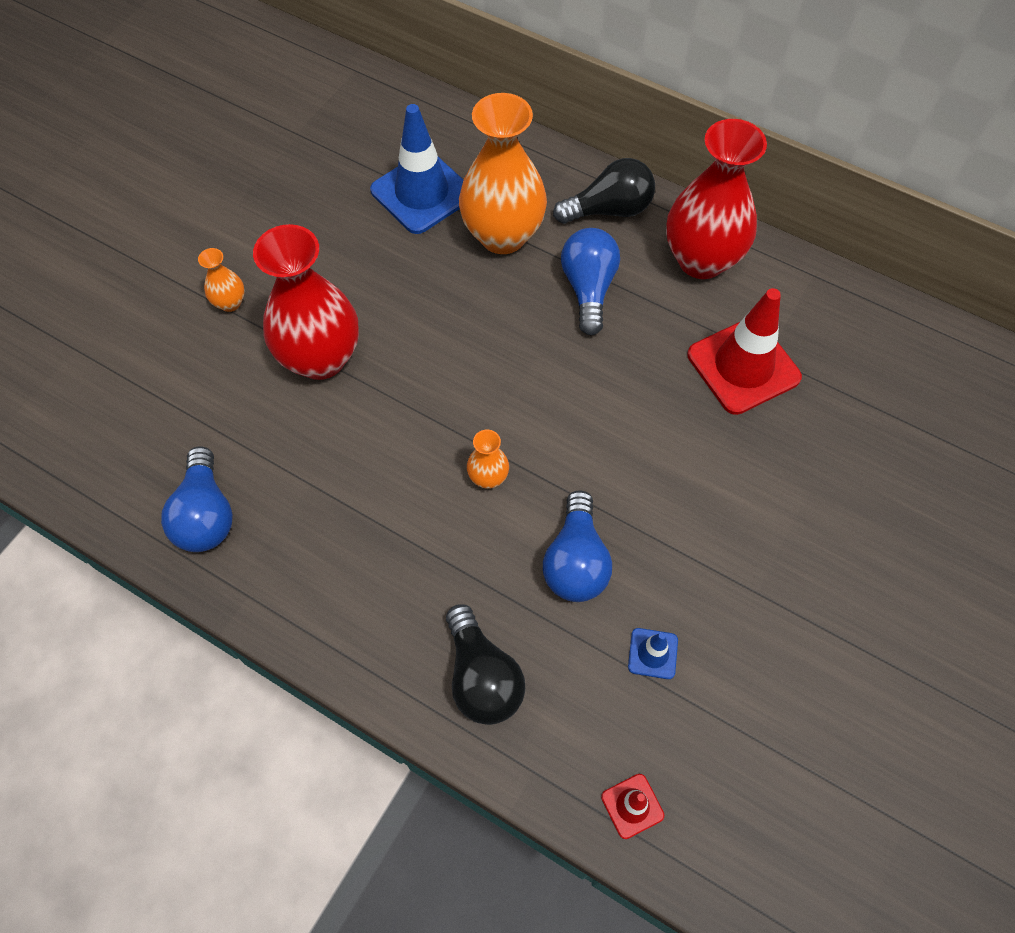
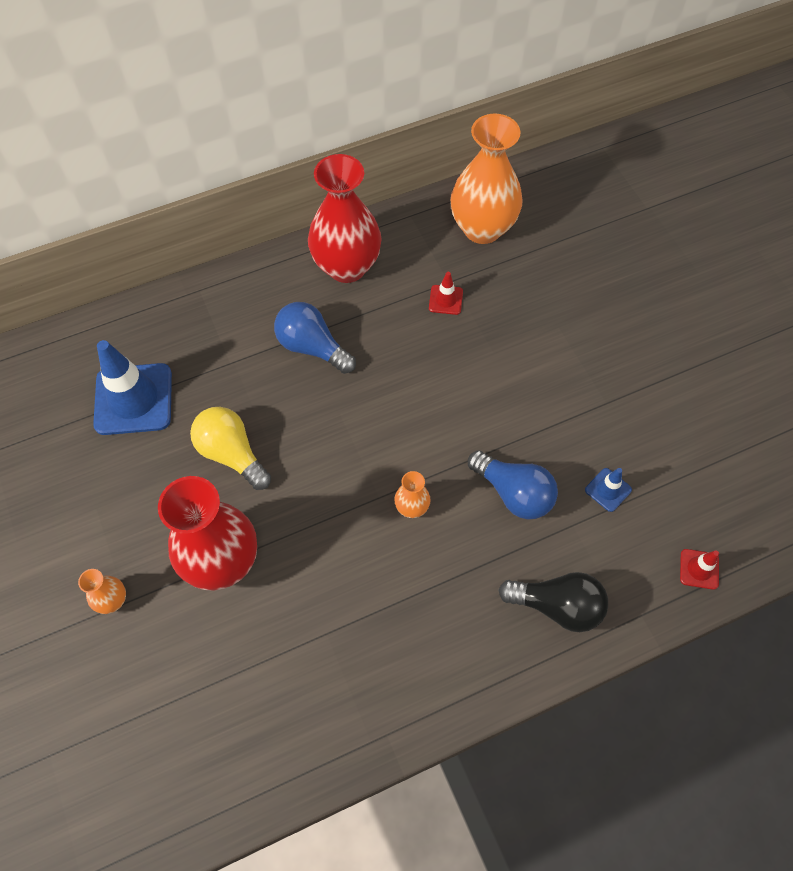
camera: 55 degrees left, 0 degrees up
(206, 514) = (294, 729): blue light bulb -> none
(428, 298) = (232, 454): none -> yellow light bulb
(503, 235) = (221, 370): orange vase -> orange vase (482, 228)
(609, 210) = (258, 291): black light bulb -> none
(743, 366) = (445, 300): red traffic cone -> red traffic cone, size x0.46

